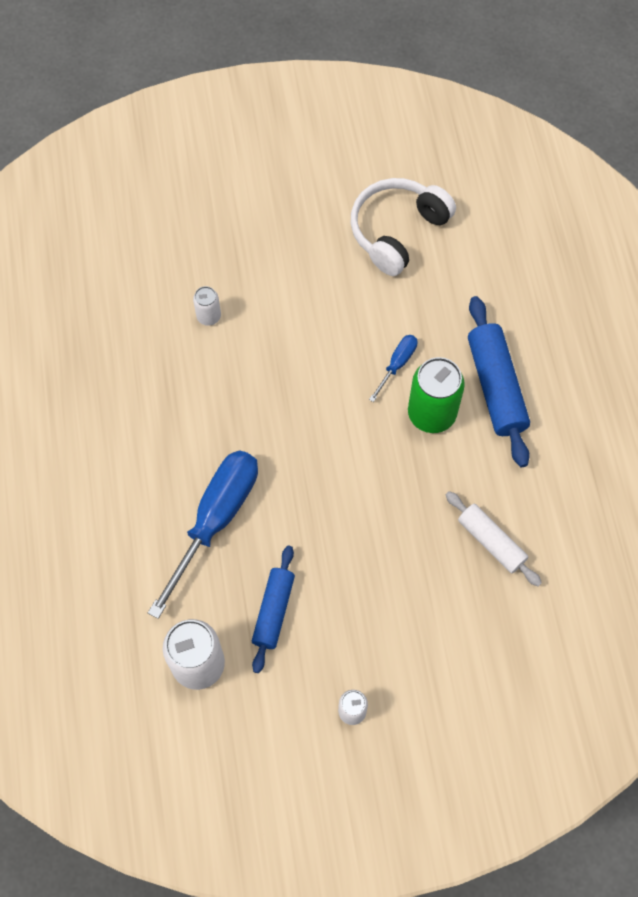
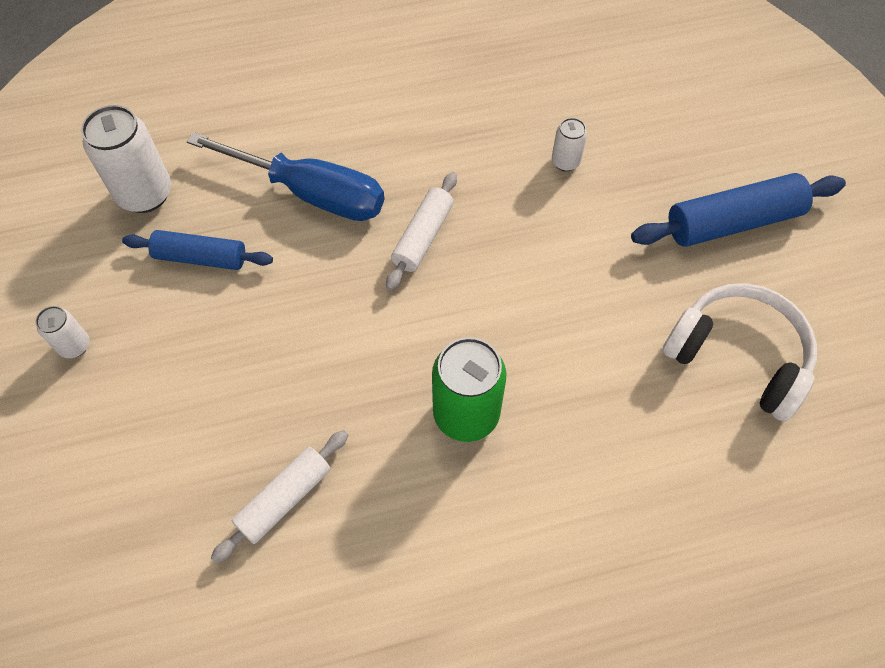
camera: 85 degrees right, 5 degrees down
(272, 432) = (423, 237): none -> white rolling pin
(397, 364) = (533, 368): blue screwdriver -> none
(496, 387) = (517, 498): blue rolling pin -> blue rolling pin (732, 222)

